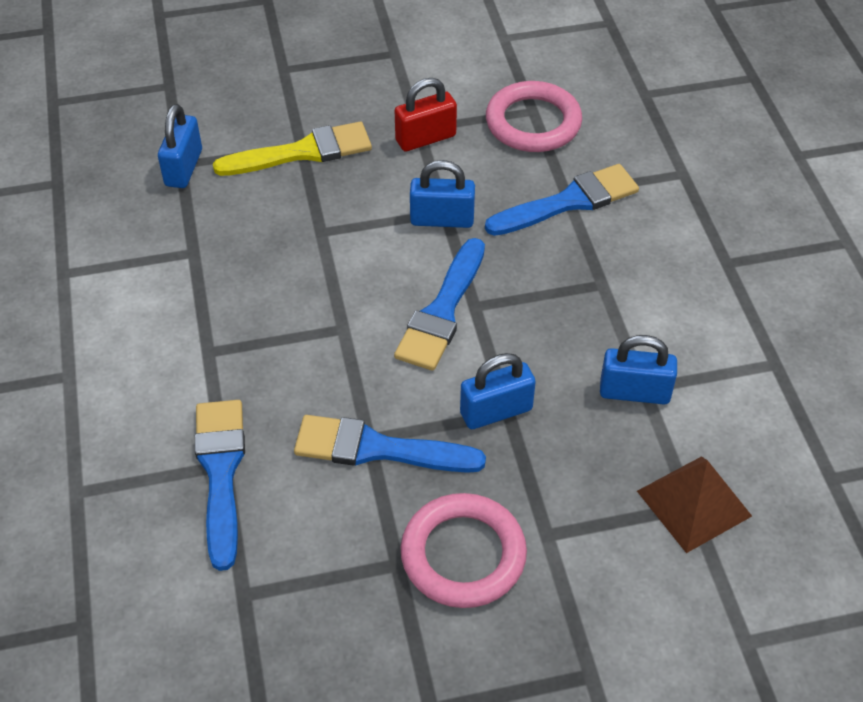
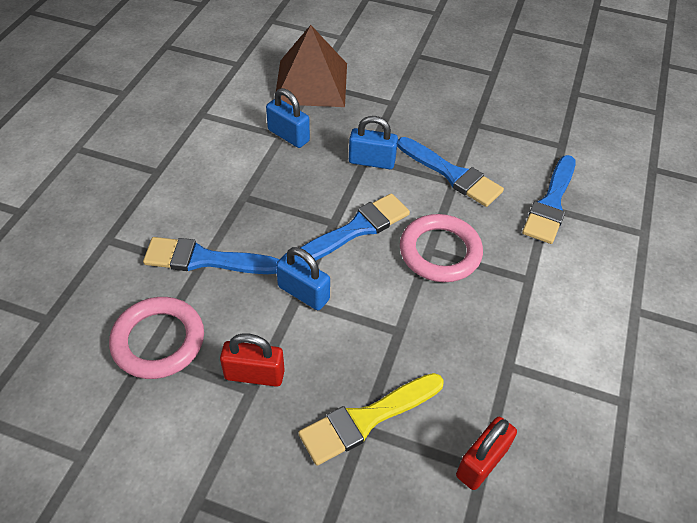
camera: 150 degrees left, 0 degrees up
(184, 168) = (481, 462): blue padlock -> red padlock
(302, 152) = (366, 419): yellow brush -> yellow brush turned 45 degrees counterclockwise
(463, 555) = (440, 113): pink ring -> pink ring (440, 252)
(693, 503) = (311, 83): brown pyramid -> brown pyramid, size x1.52

